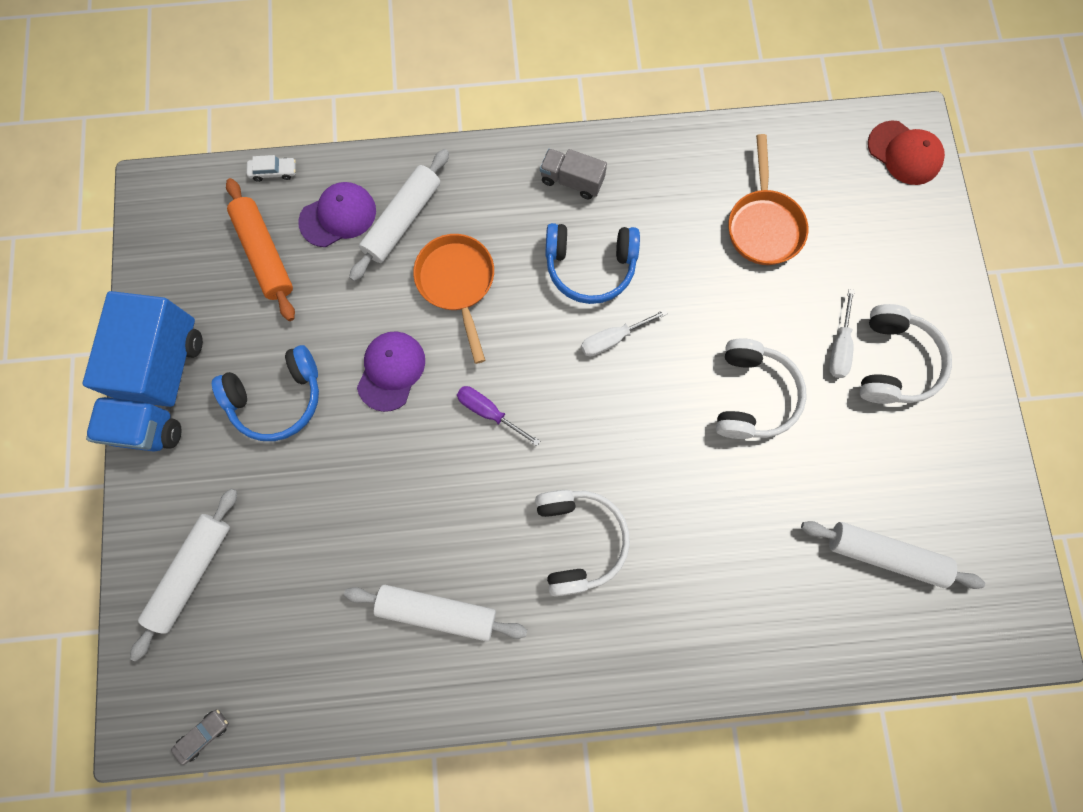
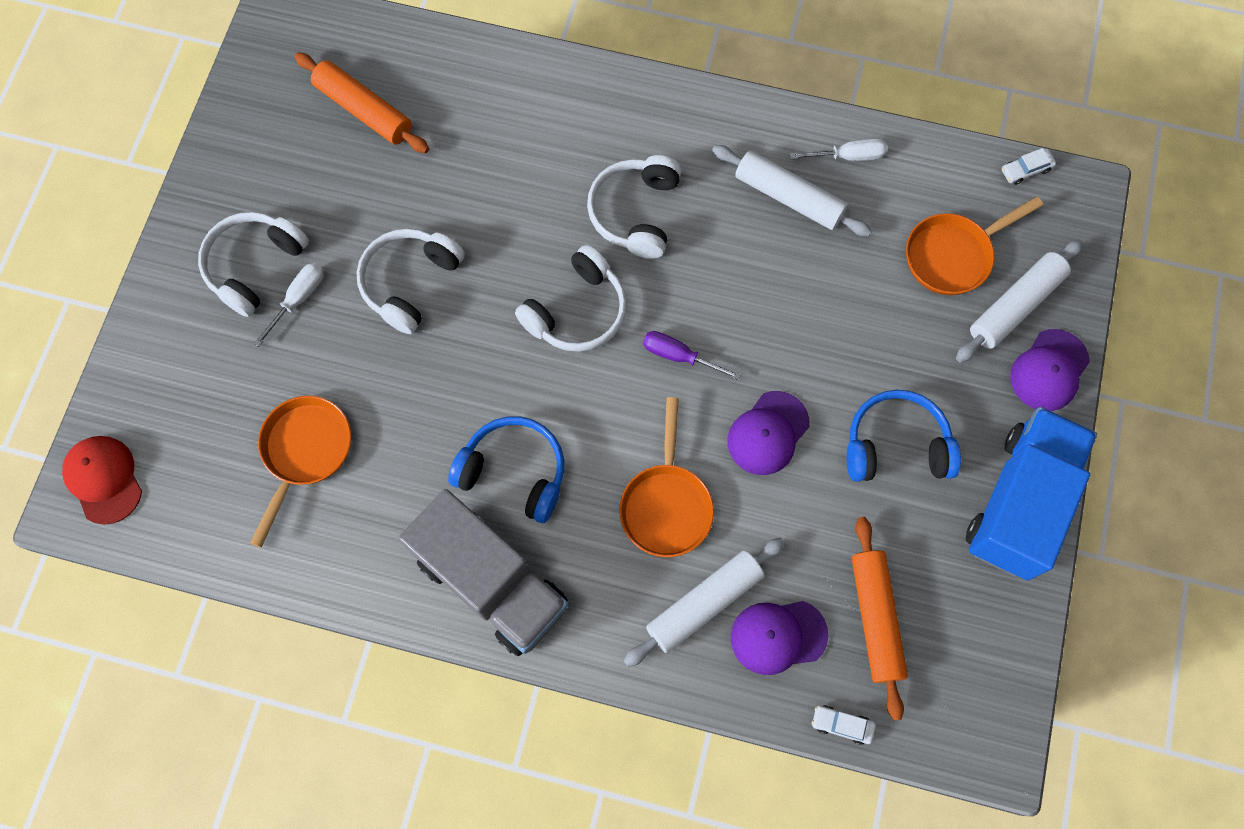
camera: 160 degrees left, 5 degrees down
(151, 517) = (1049, 370): none -> purple cap
(204, 734) = (1026, 170): grey car -> white car
(261, 605) = (953, 255): none -> orange pan
(489, 412) = (679, 356): purple screwdriver -> purple screwdriver turned 150 degrees clockwise
(572, 181) = (491, 582): grey truck -> grey truck, size x2.13
(594, 422) = (577, 311): none -> white headphones
(613, 339) = (523, 386): white screwdriver -> white screwdriver (848, 156)
(884, 555) = (364, 110): white rolling pin -> orange rolling pin

